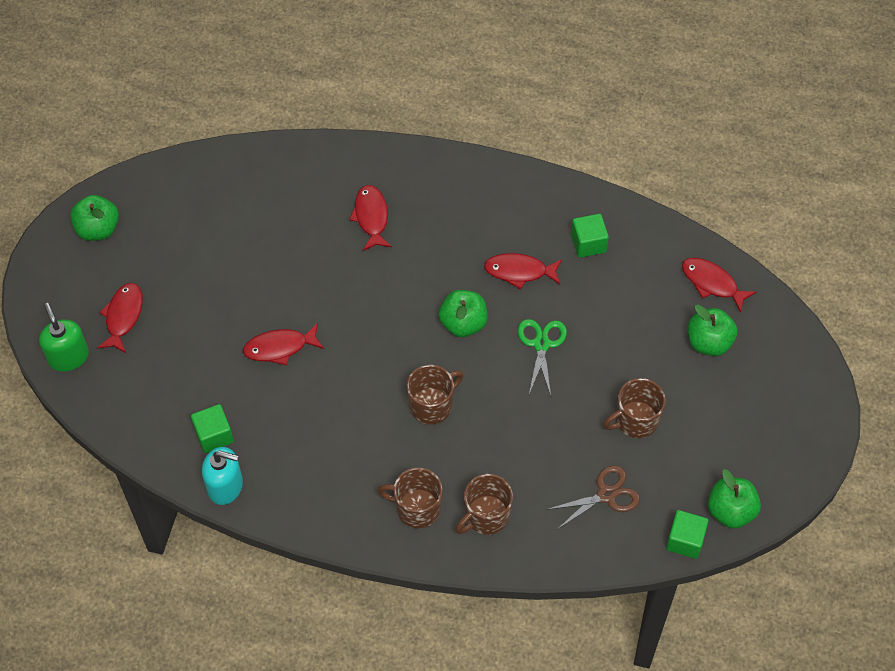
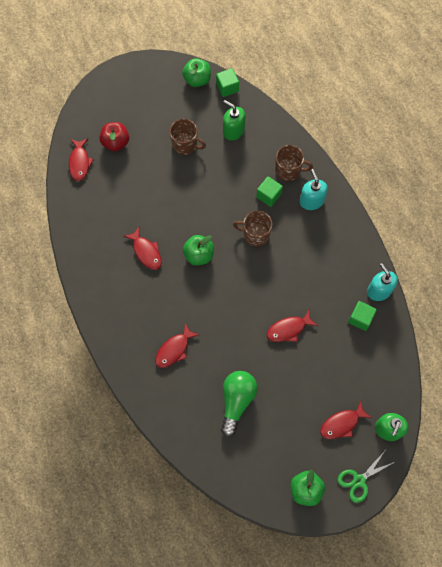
camera: 130 degrees left, 10 degrees up
(253, 234) = (236, 401): none -> green light bulb
(279, 347) = (288, 329): red fish -> red fish turned 120 degrees clockwise
(416, 508) = (311, 201): brown mug -> turquoise soap dispenser
(541, 344) = (179, 212): green scissors -> green scissors (359, 480)
(588, 243) = (102, 233): green cube -> green cube (268, 195)
(606, 495) = (233, 131): brown scissors -> green soap dispenser
(709, 342) = (115, 142): green apple -> red apple

